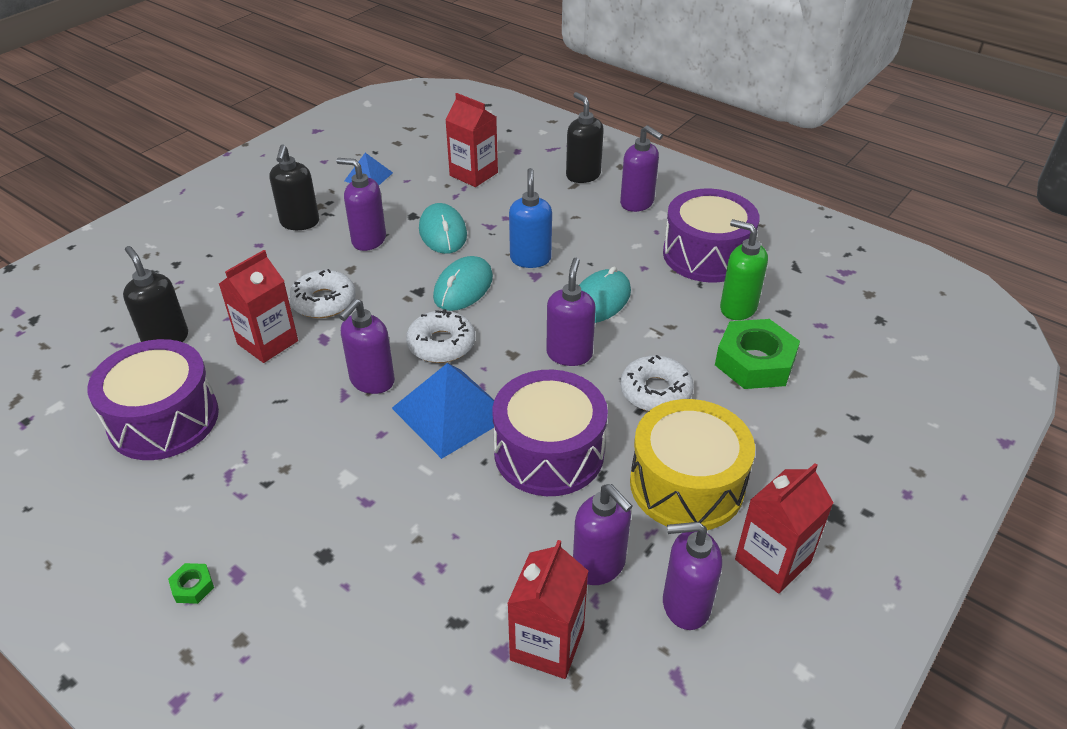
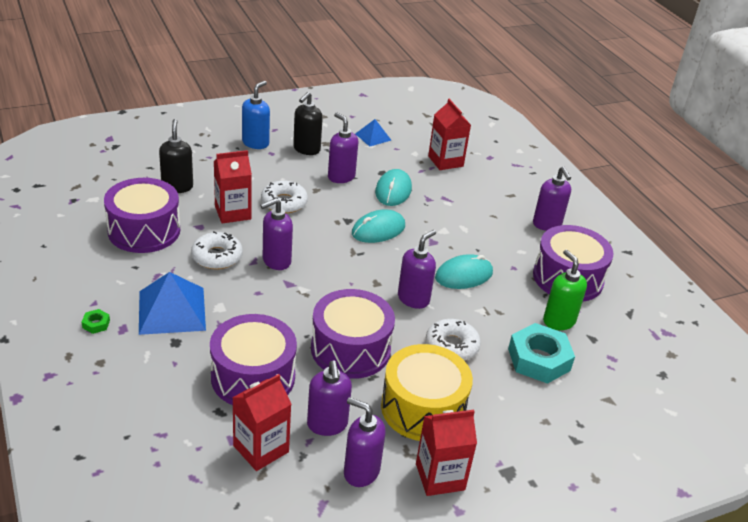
camera: 25 degrees right, 5 degrees down
(441, 344) = (336, 258): white donut -> white donut (217, 256)
(452, 412) = (310, 299): blue pyramid -> blue pyramid (172, 310)
(462, 551) = (253, 377): none -> purple drum
(530, 259) = (438, 230): blue soap dispenser -> blue soap dispenser (255, 143)
(583, 175) = (523, 191): black soap dispenser -> none
(754, 362) = (539, 359): green nut -> turquoise nut

